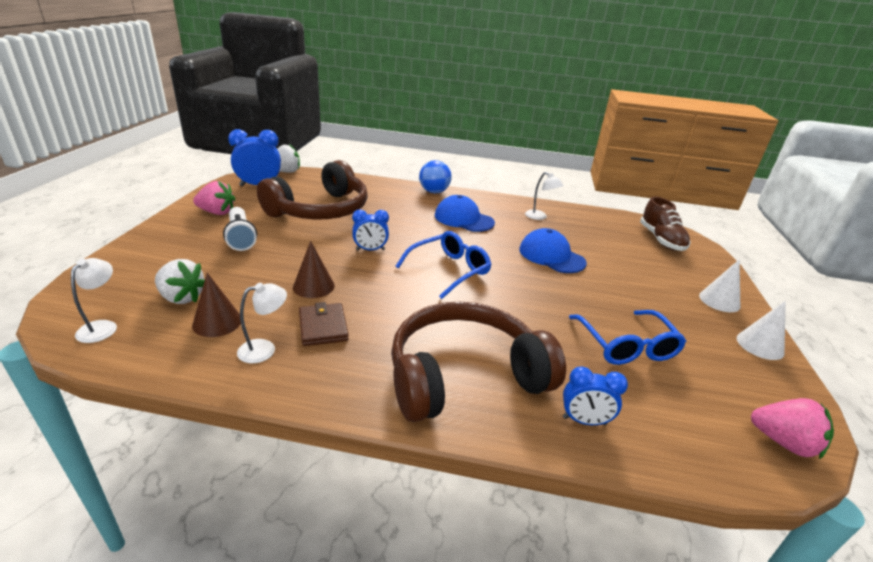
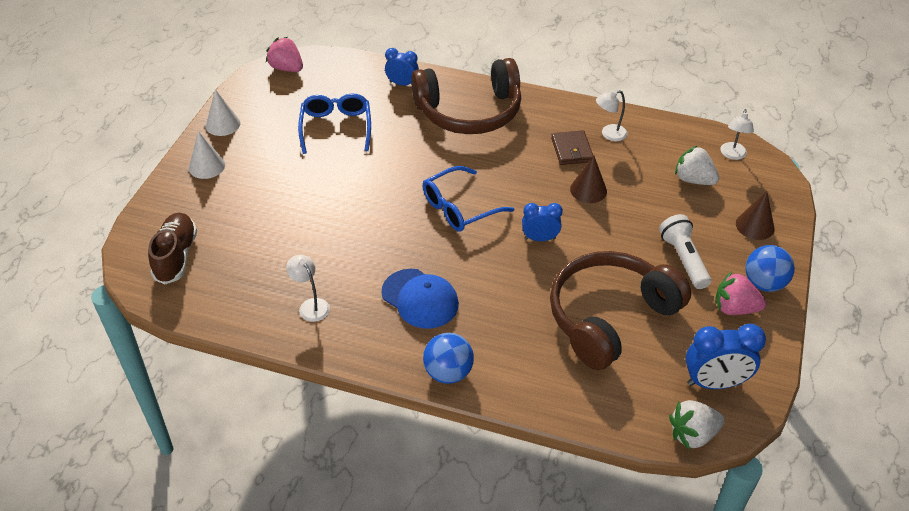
camera: 170 degrees left, 15 degrees up
(178, 224) = (764, 283): none -> blue ball
(217, 322) = (653, 156): brown cone -> brown cone (755, 226)
(551, 256) = (339, 228): blue cap -> none

